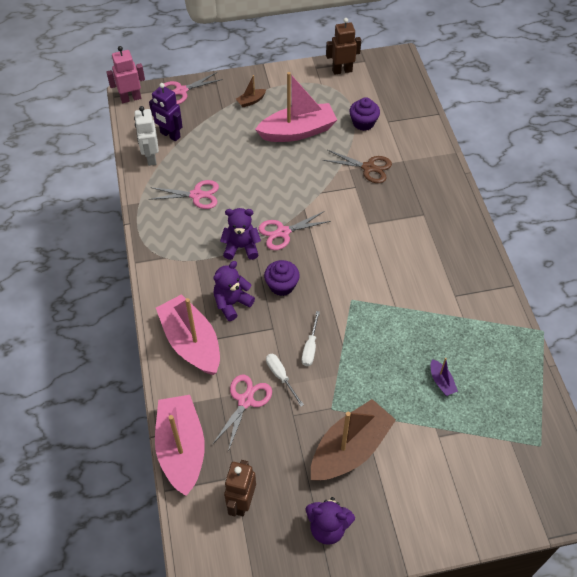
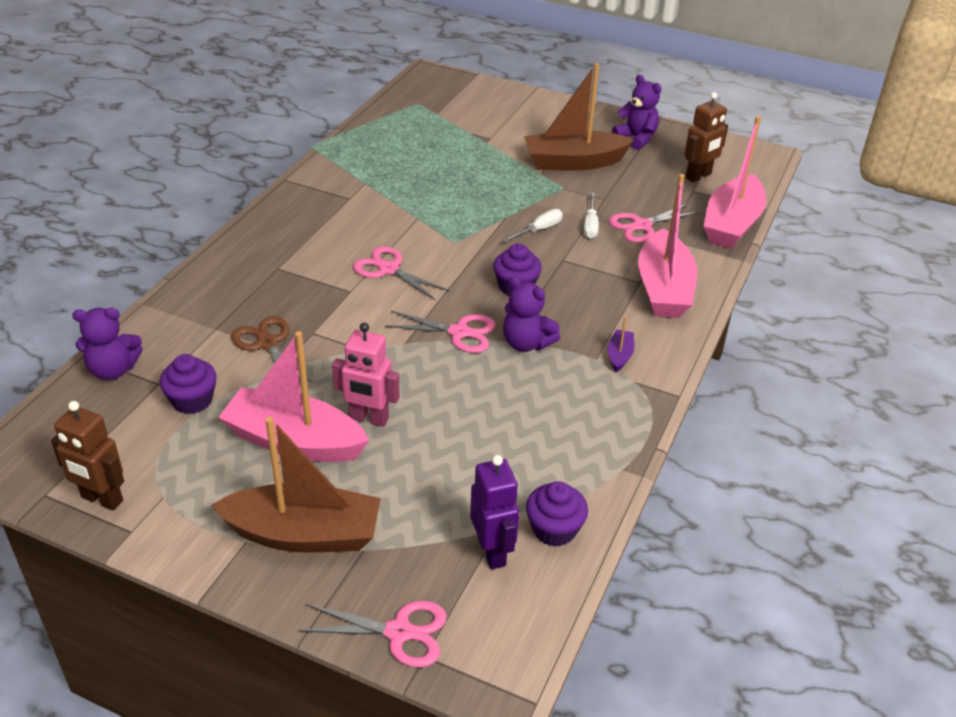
camera: 145 degrees left, 15 degrees down
(130, 98) = (505, 676): pink robot -> pink robot (369, 419)
(151, 157) = (554, 529): white robot -> purple cupcake
(196, 195) = (529, 433): pink scissors -> pink scissors (388, 269)
(232, 303) = (588, 299): purple teddy bear -> purple teddy bear (113, 370)
(251, 101) = (304, 534): brown boat -> brown boat, size x2.40
(441, 381) = (445, 160): purple boat -> purple boat (619, 355)

